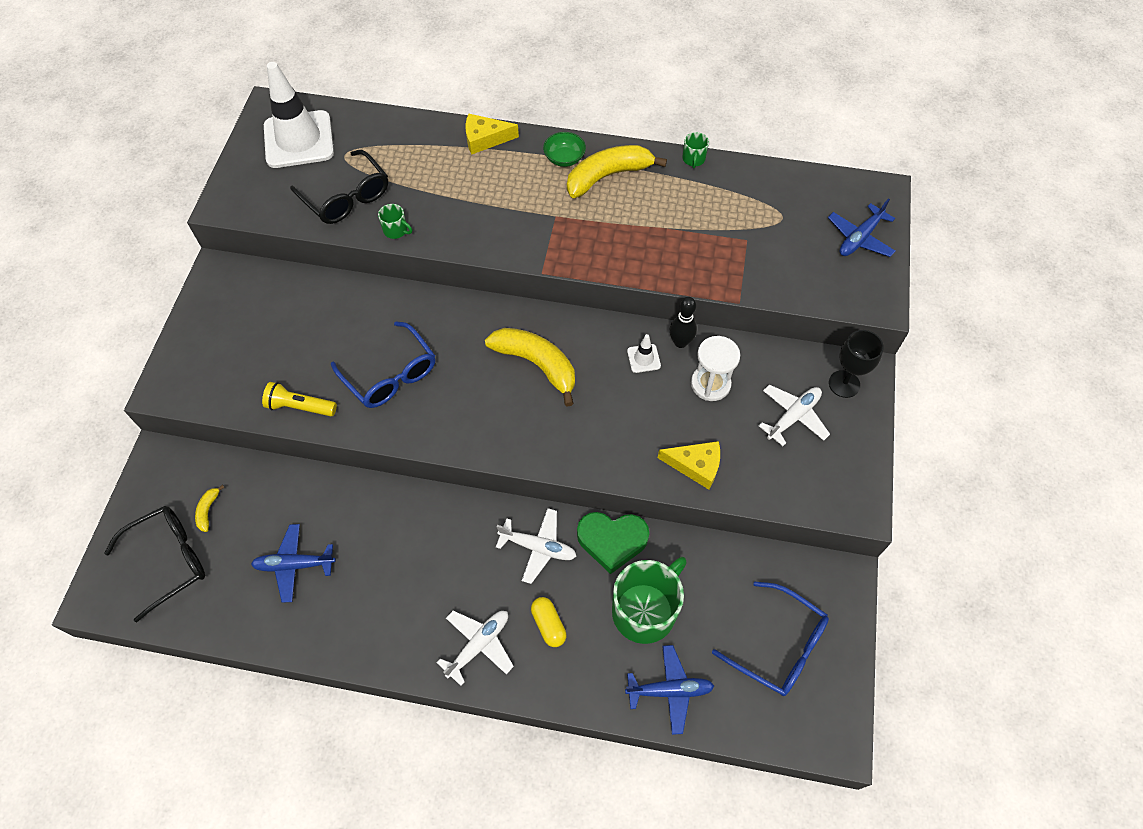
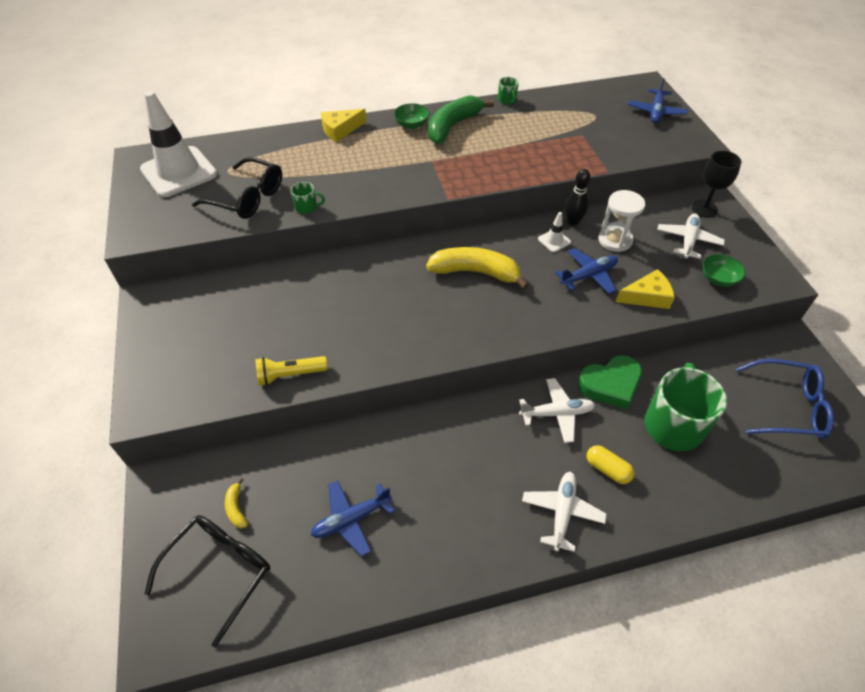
camera: 25 degrees left, 10 degrees down
(391, 375) = (358, 322): blue glasses -> none
(607, 176) = (452, 126): yellow banana -> green banana
(670, 690) = (737, 476): blue plane -> blue plane (588, 275)
(790, 477) = (718, 279): none -> green bowl

